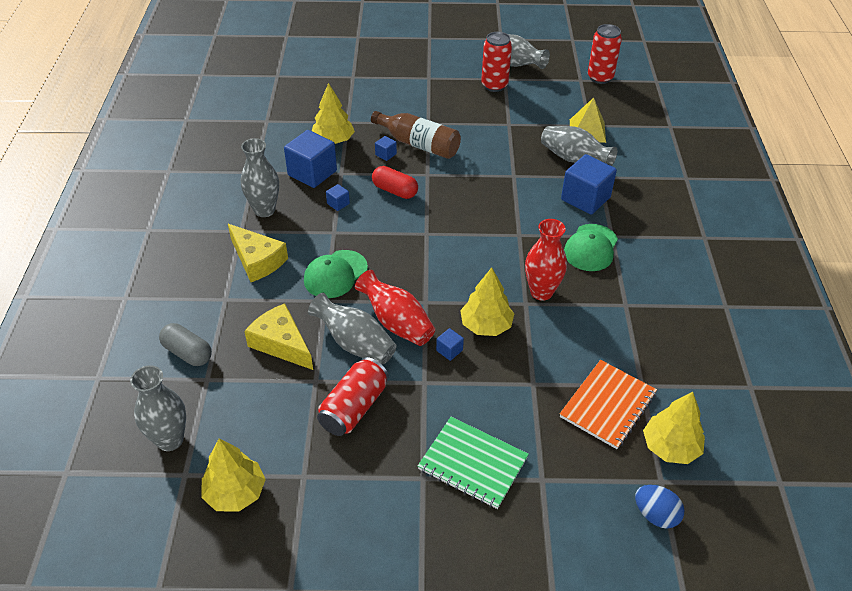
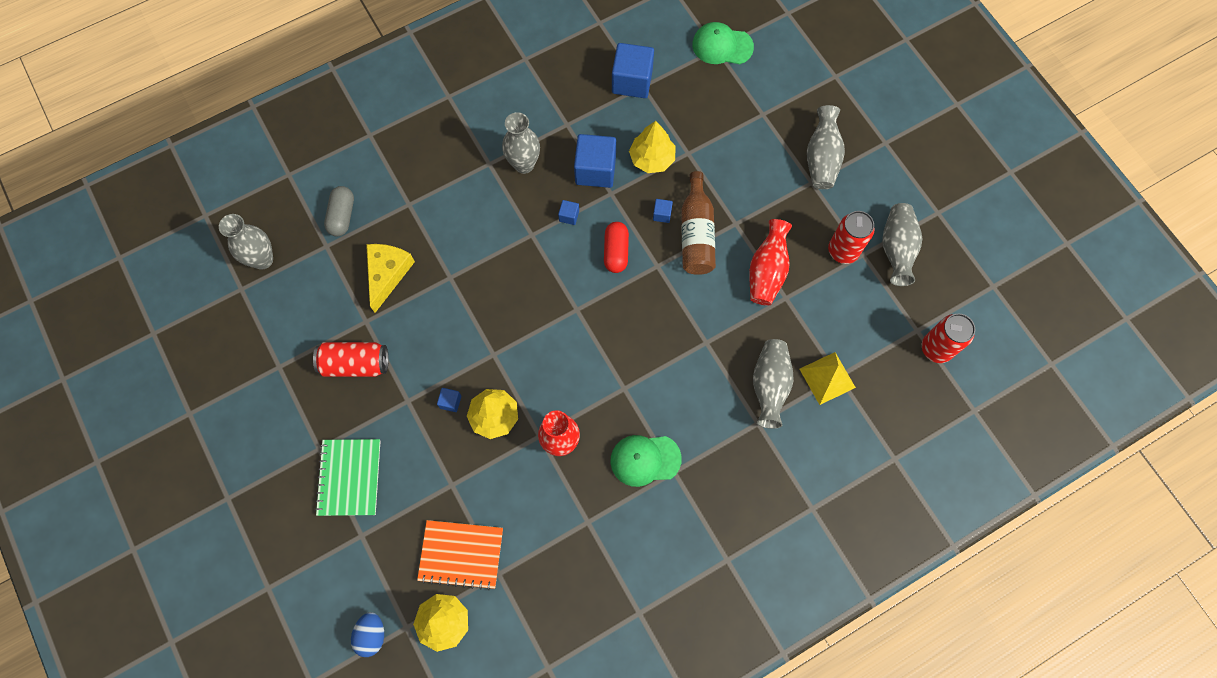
camera: 60 degrees right, 25 degrees up
(235, 492) = (243, 331): yellow tree -> none
(257, 260) = (463, 198): yellow cheese -> none
(335, 274) = (483, 267): green cap -> green cap (722, 46)
(355, 343) = (417, 327): grey vase -> grey vase (821, 158)
(397, 323) = (457, 345): red vase -> red vase (767, 271)
(585, 198) = (714, 424): blue cube -> blue cube (632, 81)

